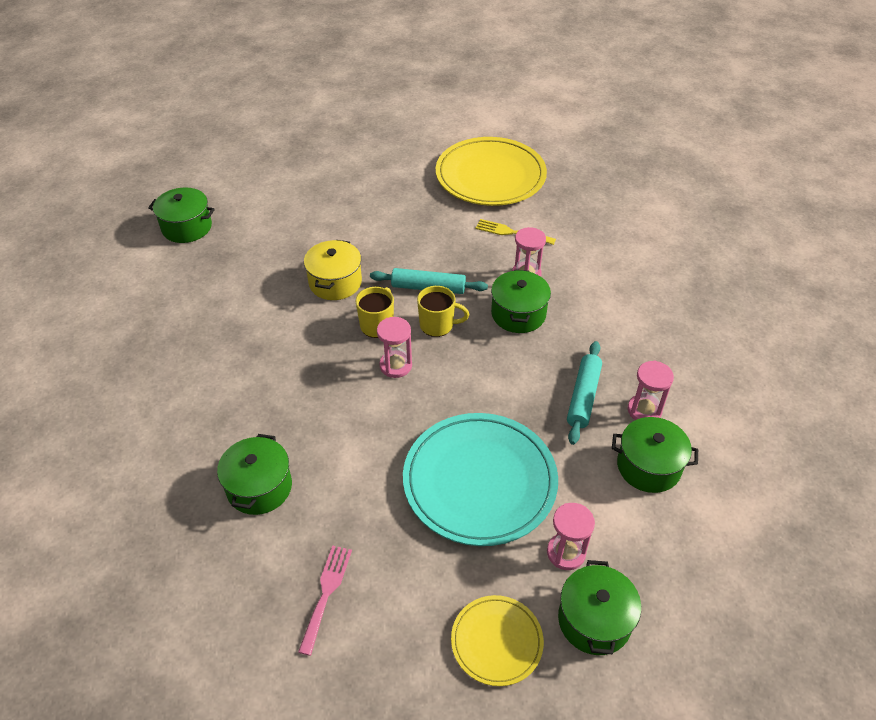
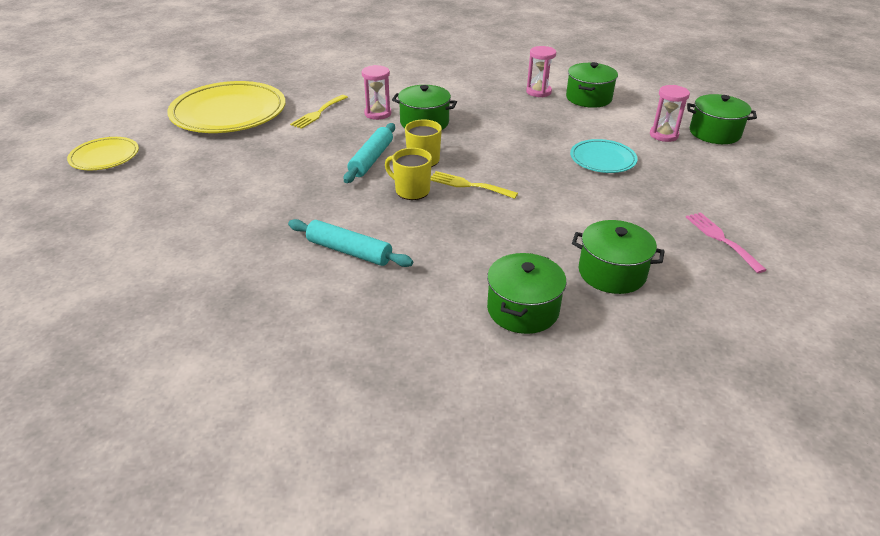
camera: 80 degrees left, 10 degrees down
(187, 227) = (153, 327): green pot -> green pot (523, 309)
(326, 593) = (721, 239): pink fork -> pink fork turned 45 degrees clockwise
(335, 282) = (336, 211): yellow pot -> none
(395, 365) = (468, 185): pink hourglass -> yellow fork
(479, 481) = (602, 159): turquoise plate -> turquoise plate, size x0.52
(496, 641) = (741, 168): yellow plate -> yellow plate (104, 157)
(583, 396) = (522, 110): turquoise rolling pin -> turquoise rolling pin (349, 251)

